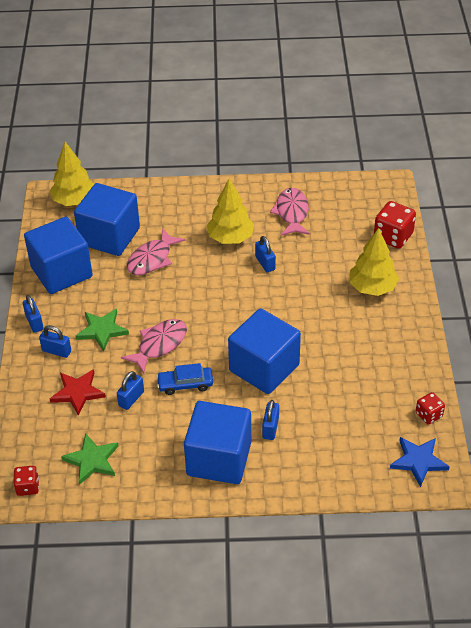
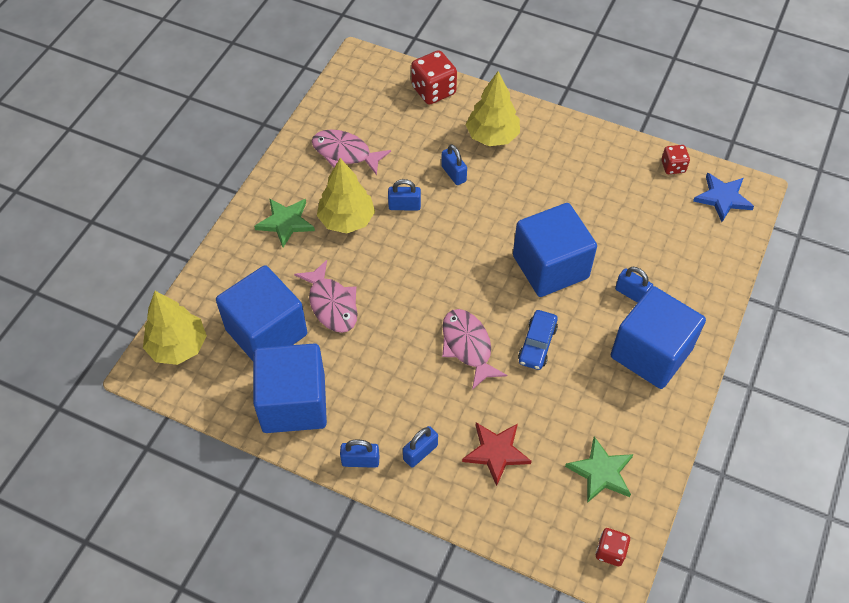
camera: 65 degrees left, 10 degrees up
(102, 330) = (414, 394): green star -> green star (285, 222)
(131, 399) = (532, 402): blue padlock -> blue padlock (453, 174)

